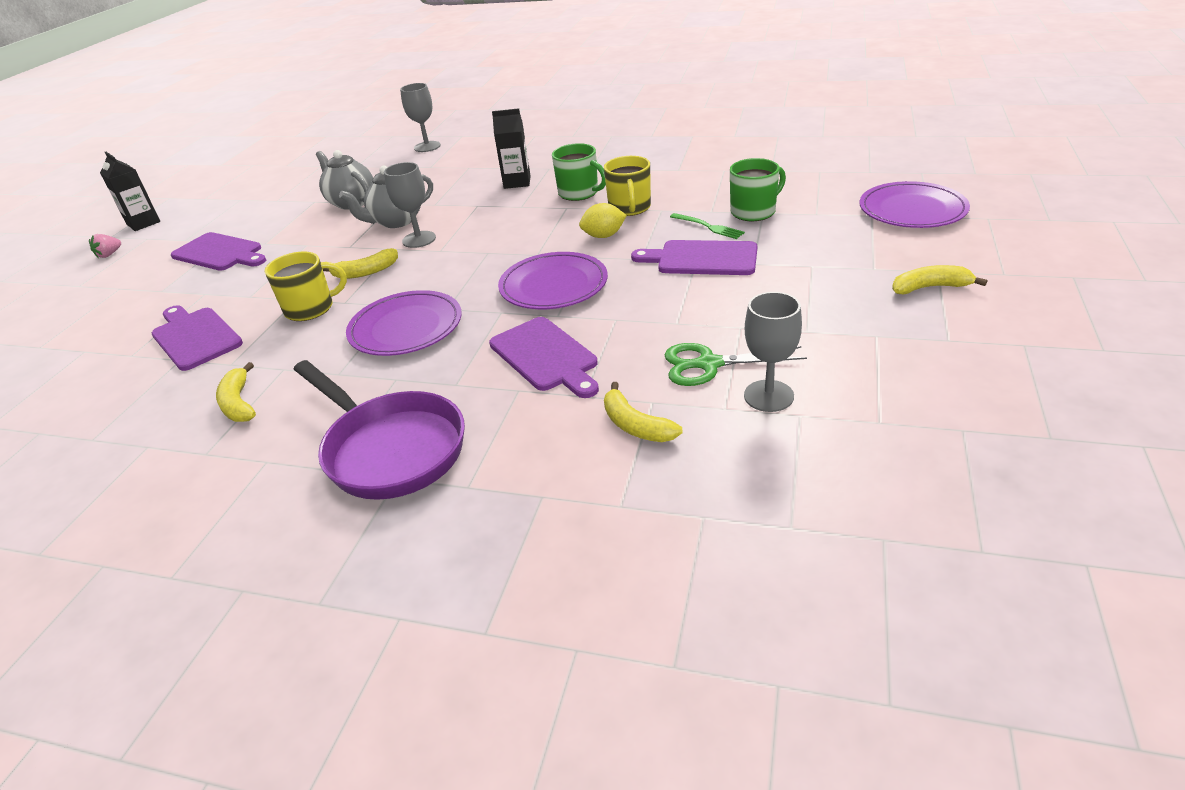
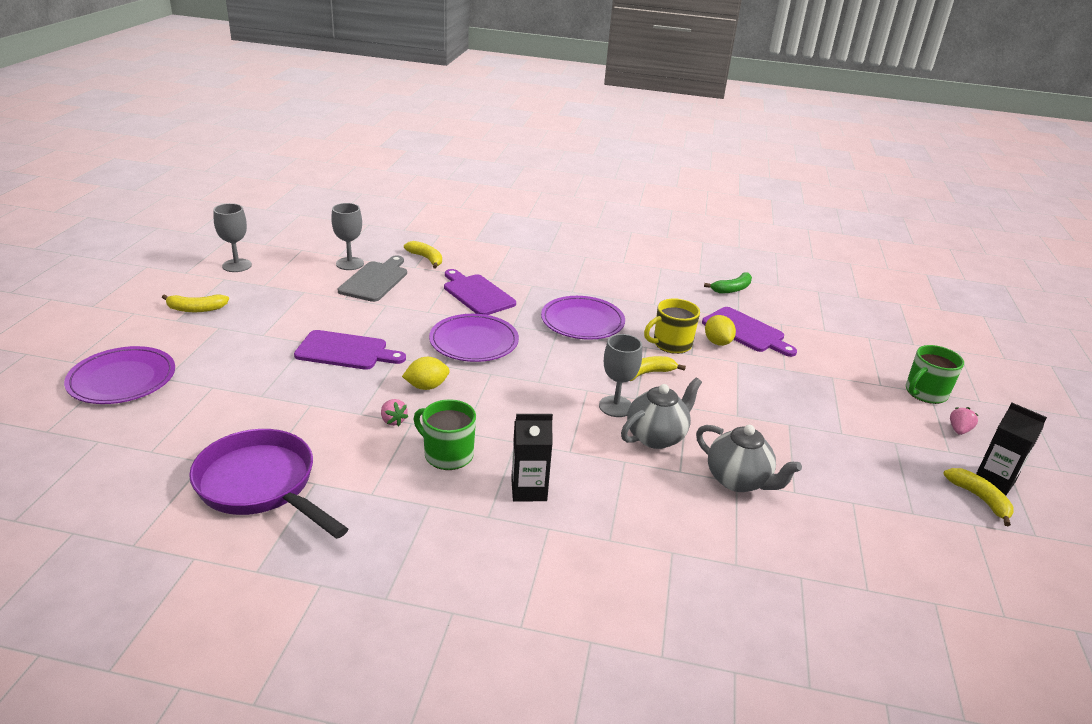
camera: 170 degrees right, 5 degrees down
(129, 414) = (732, 289): none -> green banana
(219, 253) = (826, 416): purple cutting board -> none
(239, 403) = (665, 288): yellow banana -> yellow banana (979, 499)
(249, 317) = (717, 342): none -> yellow lemon
(390, 449) = (557, 261): purple pan -> purple pan (261, 486)
(427, 147) = (710, 622): grey goblet -> grey goblet (237, 265)
(630, 208) = (393, 421): yellow mug -> pink strawberry
(708, 227) = (323, 384): green fork -> none
(709, 364) = (375, 280): green scissors -> grey cutting board
(754, 211) = (268, 397): green mug -> green mug (925, 393)

